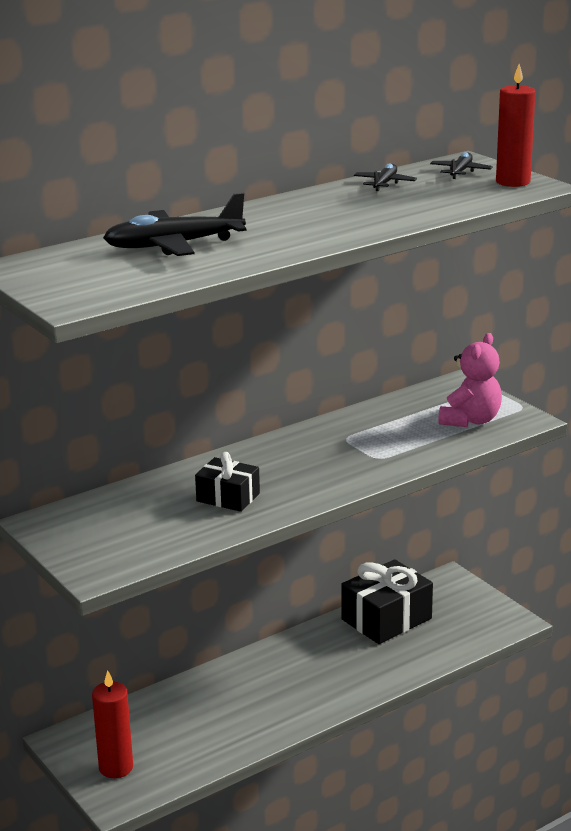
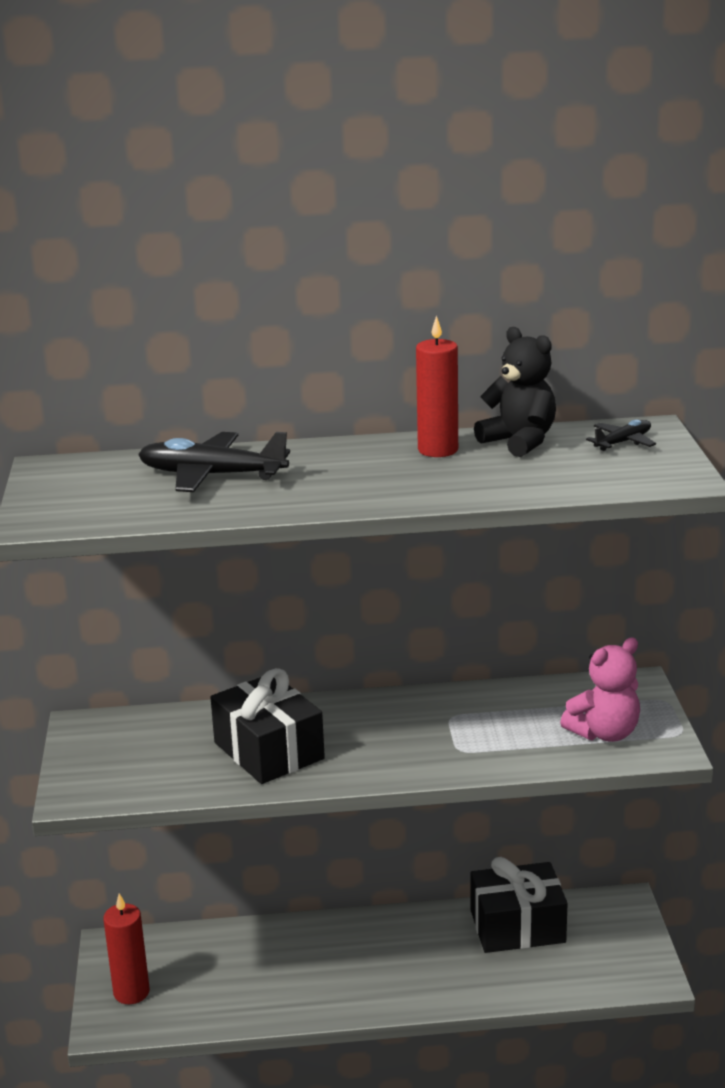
camera: 30 degrees right, 0 degrees up
(228, 497) = (269, 751): black gift -> black gift, size x1.66
(384, 183) = (519, 441): black plane -> black teddy bear
(513, 182) = (662, 468): red candle -> red candle (438, 450)

